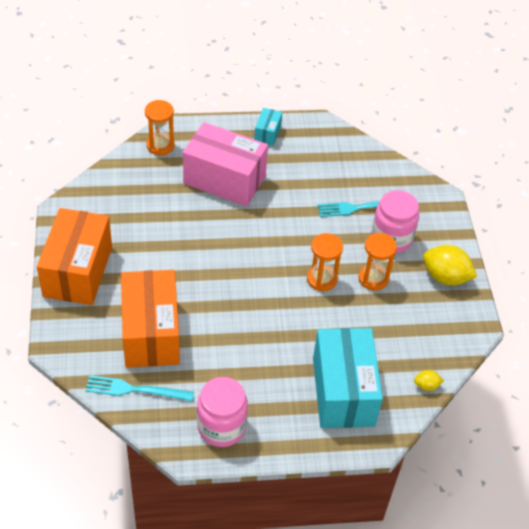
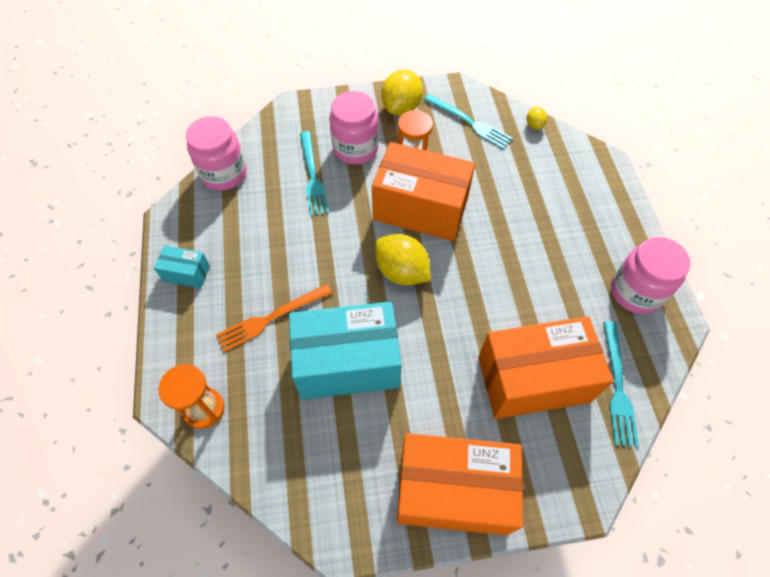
camera: 90 degrees left, 10 degrees up
(224, 179) = (271, 318): pink box -> orange fork
(258, 259) = (401, 271): none -> yellow lemon
(322, 279) = (420, 209): orange hourglass -> orange box
(343, 391) = (560, 188): turquoise box -> turquoise box (347, 363)
(362, 152) = (224, 174): none -> pink jar
(428, 329) = (469, 122): none -> turquoise fork

